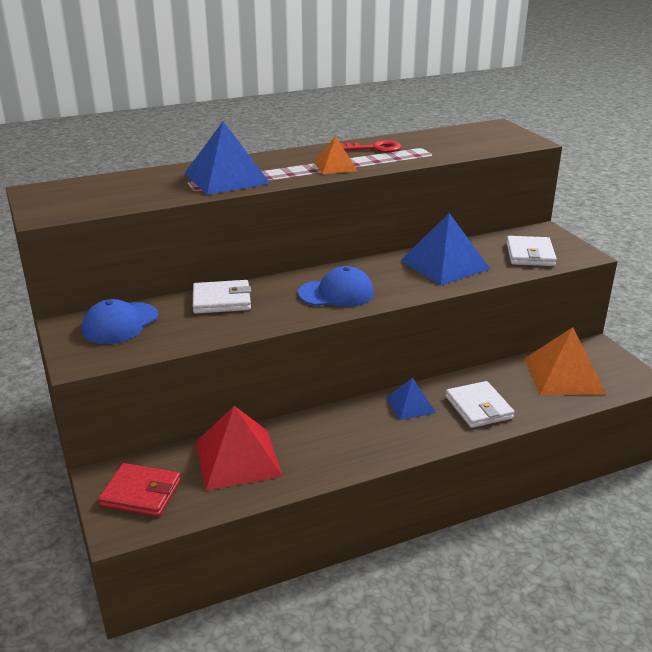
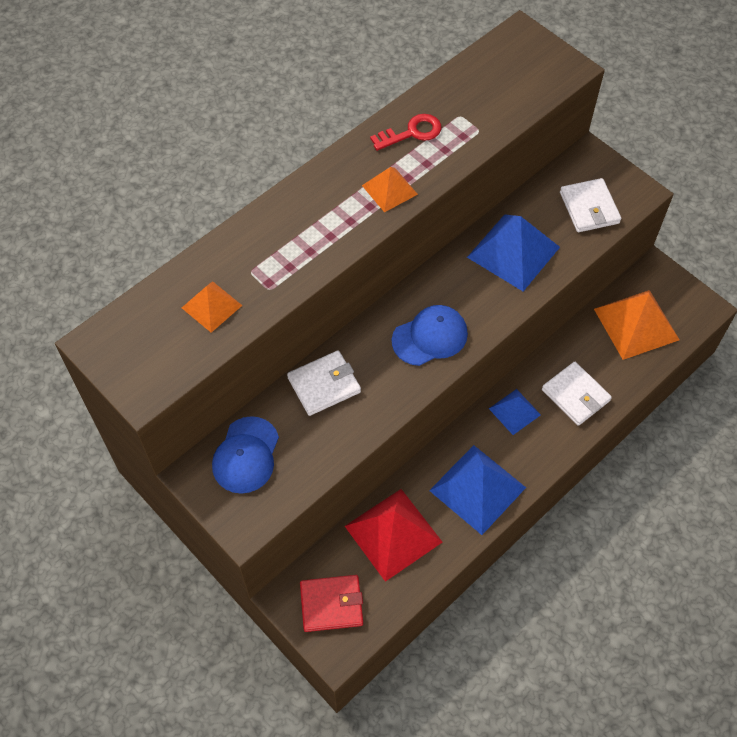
camera: 20 degrees left, 30 degrees up
(141, 190) = (211, 306): none -> orange pyramid
(227, 178) = (288, 251): blue pyramid -> blue pyramid (477, 489)

